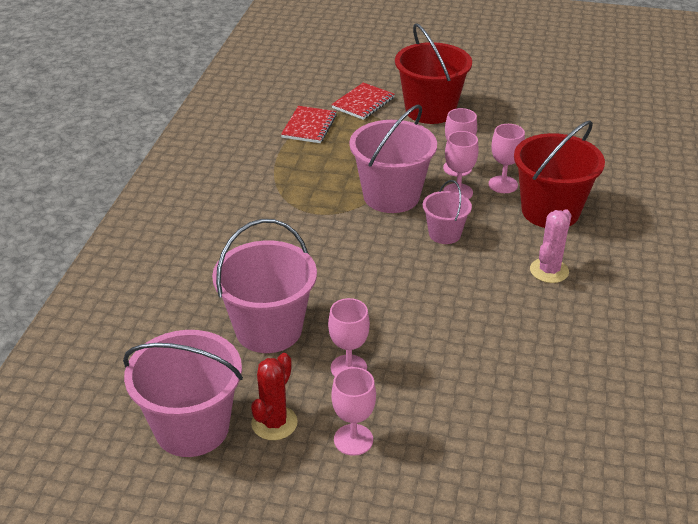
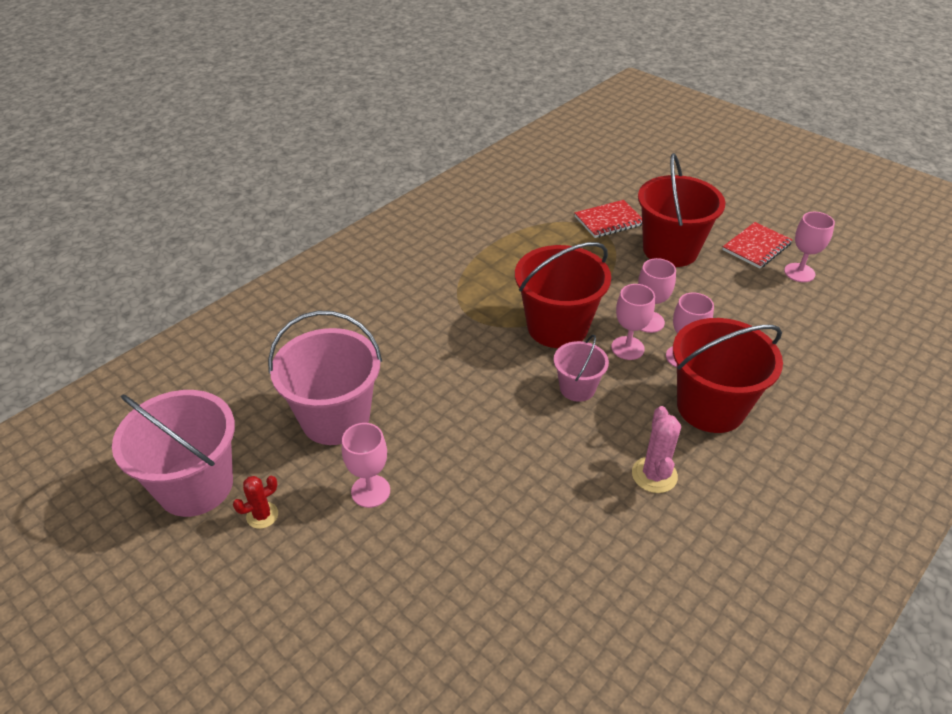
camera: 30 degrees right, 5 degrees up
(274, 423) = (262, 515): red cactus -> red cactus, size x0.67
(309, 126) = (538, 228): red notebook -> red notebook (756, 247)
(353, 440) = (313, 569): pink goblet -> pink goblet (799, 272)
(391, 196) = (557, 327): pink bucket -> red bucket
(549, 271) = (654, 475): pink cactus -> pink cactus turned 60 degrees counterclockwise

